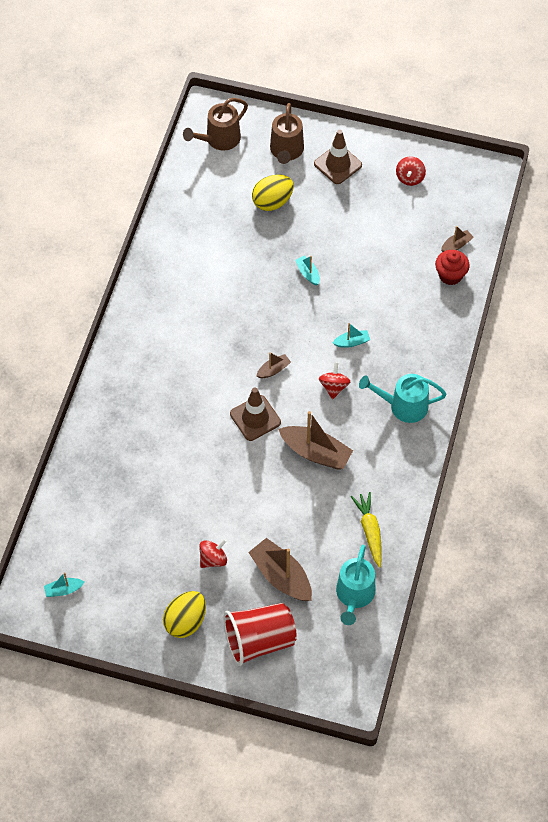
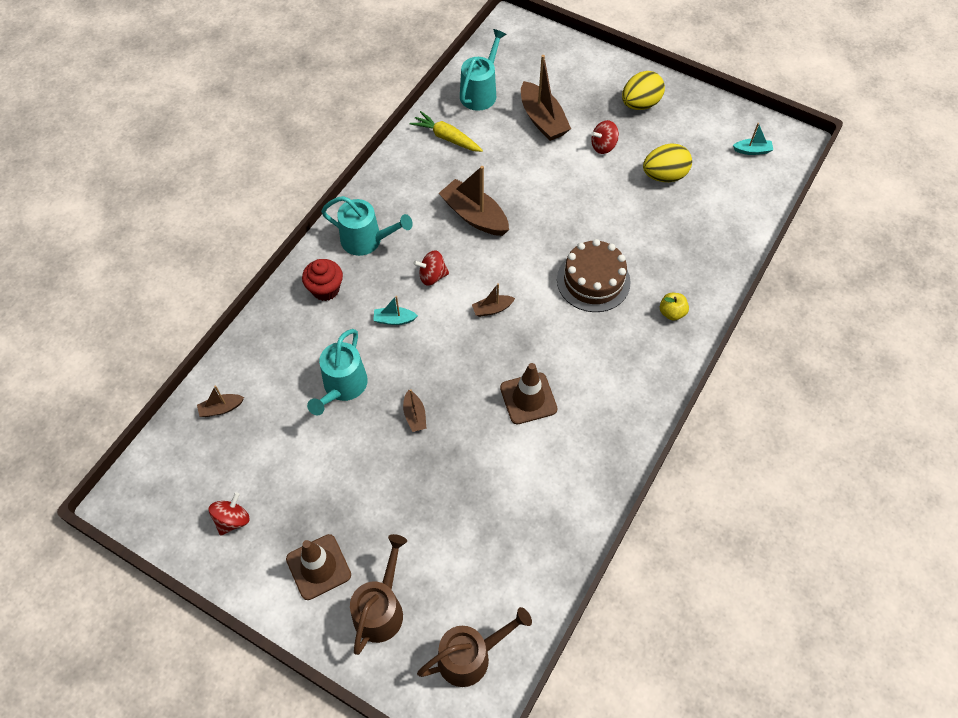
camera: 165 degrees left, 0 degrees up
(121, 402) = (672, 312): none -> yellow apple
(193, 415) = (593, 281): none -> brown cake
(255, 418) = (527, 263): brown traffic cone -> brown traffic cone (528, 398)
(259, 640) = (576, 77): red cup -> none
(272, 202) = (426, 529): yellow egg -> yellow egg (664, 175)
(308, 273) = (415, 415): turquoise boat -> brown boat
(334, 387) = (432, 276): red spinning top -> red spinning top turned 60 degrees clockwise
(370, 531) = (447, 138): yellow carrot -> yellow carrot turned 120 degrees clockwise
(371, 281) = (342, 387): none -> turquoise watering can
(450, 275) = (247, 372): red cupcake -> red cupcake (325, 289)

